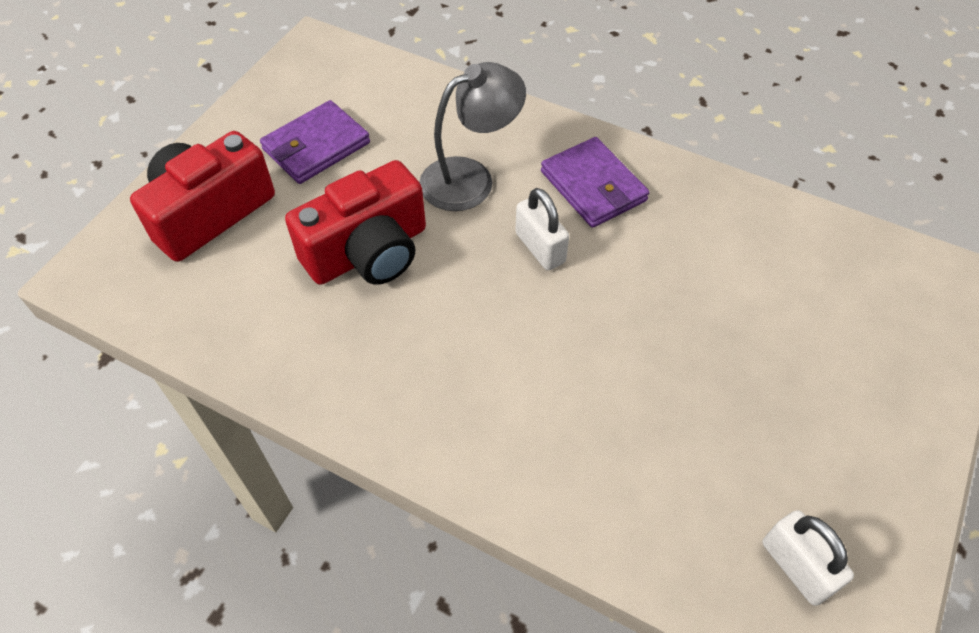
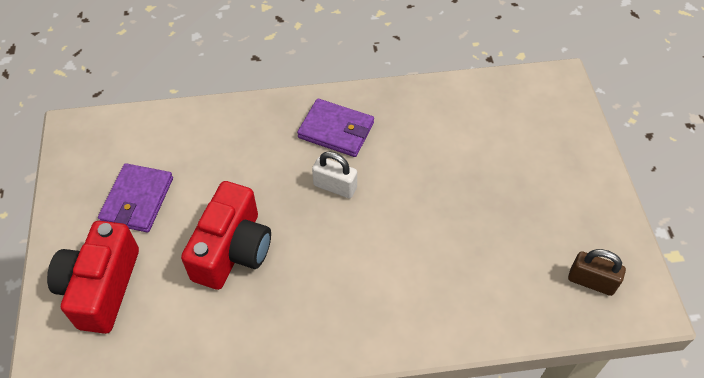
camera: 35 degrees left, 0 degrees up
(470, 178) = (258, 166): grey lamp -> none
(796, 567) = (591, 281): white padlock -> brown padlock

